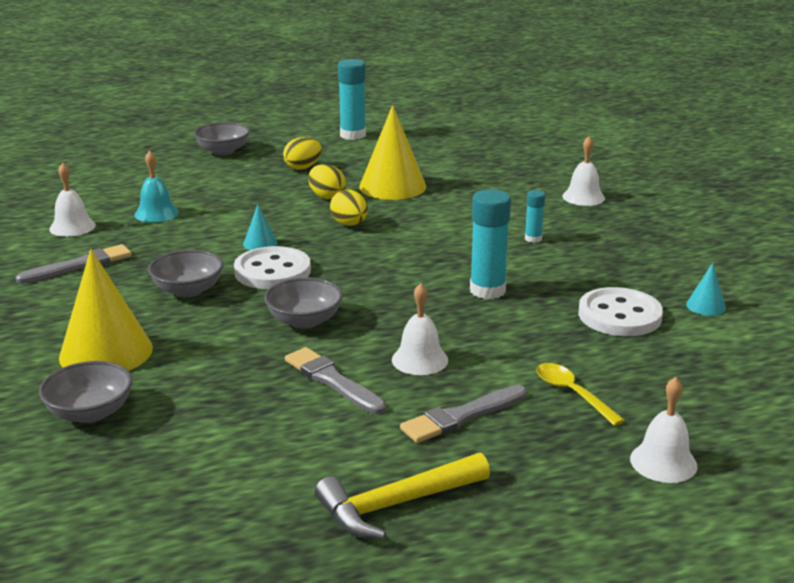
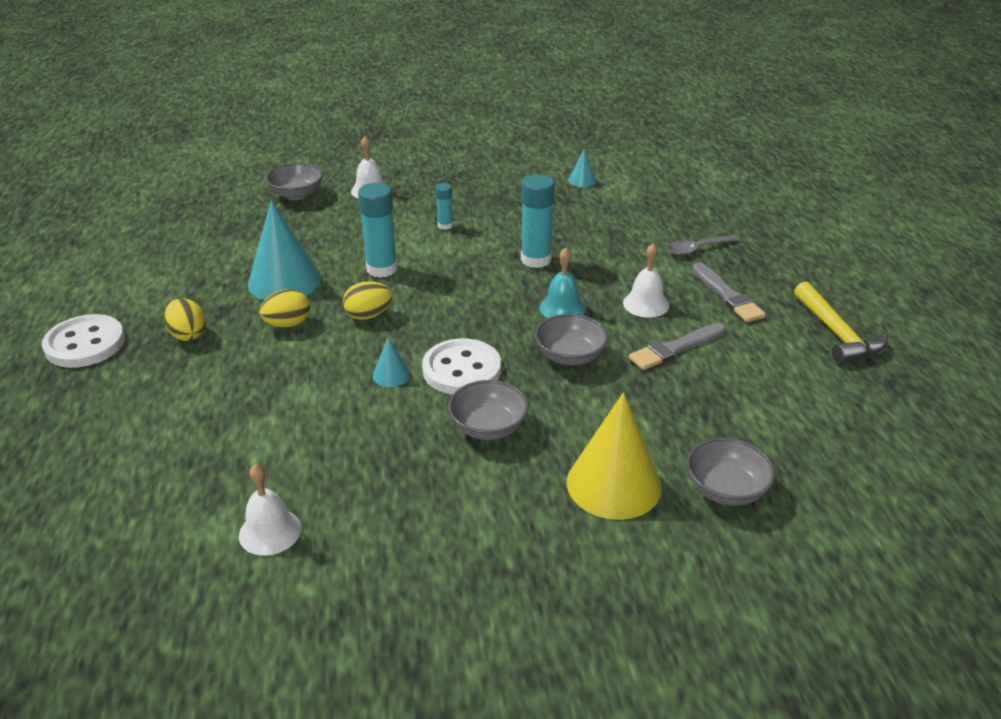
camera: 80 degrees left, 10 degrees up
(79, 265) = (395, 517): grey brush -> none
(156, 213) = (265, 454): turquoise bell -> turquoise bell (562, 308)
(223, 151) = (81, 394): grey bowl -> grey bowl (297, 194)
(353, 135) = (108, 292): turquoise glue stick -> turquoise glue stick (382, 269)
(392, 186) = (284, 281): yellow cone -> turquoise cone
(572, 393) = (697, 249): yellow spoon -> grey spoon
(619, 315) = (589, 213): white button -> white button (85, 344)
(663, 462) = (777, 232): white bell -> none

